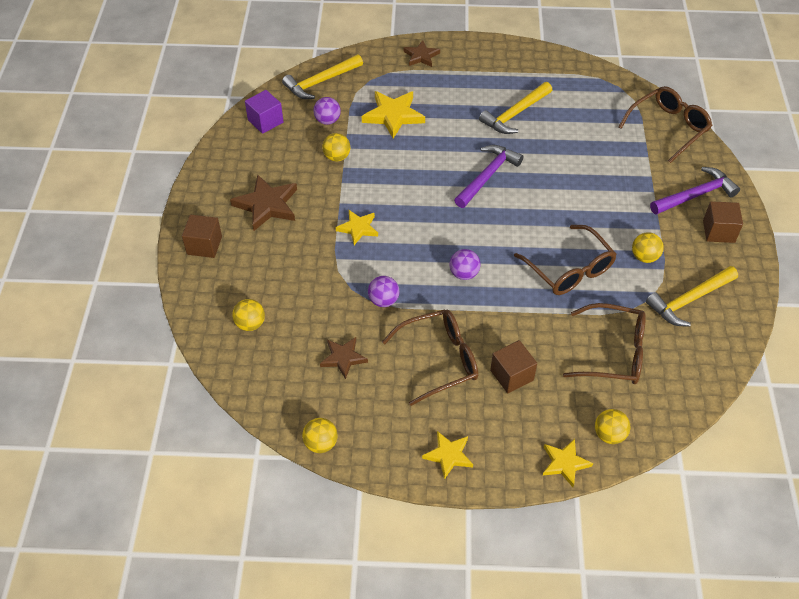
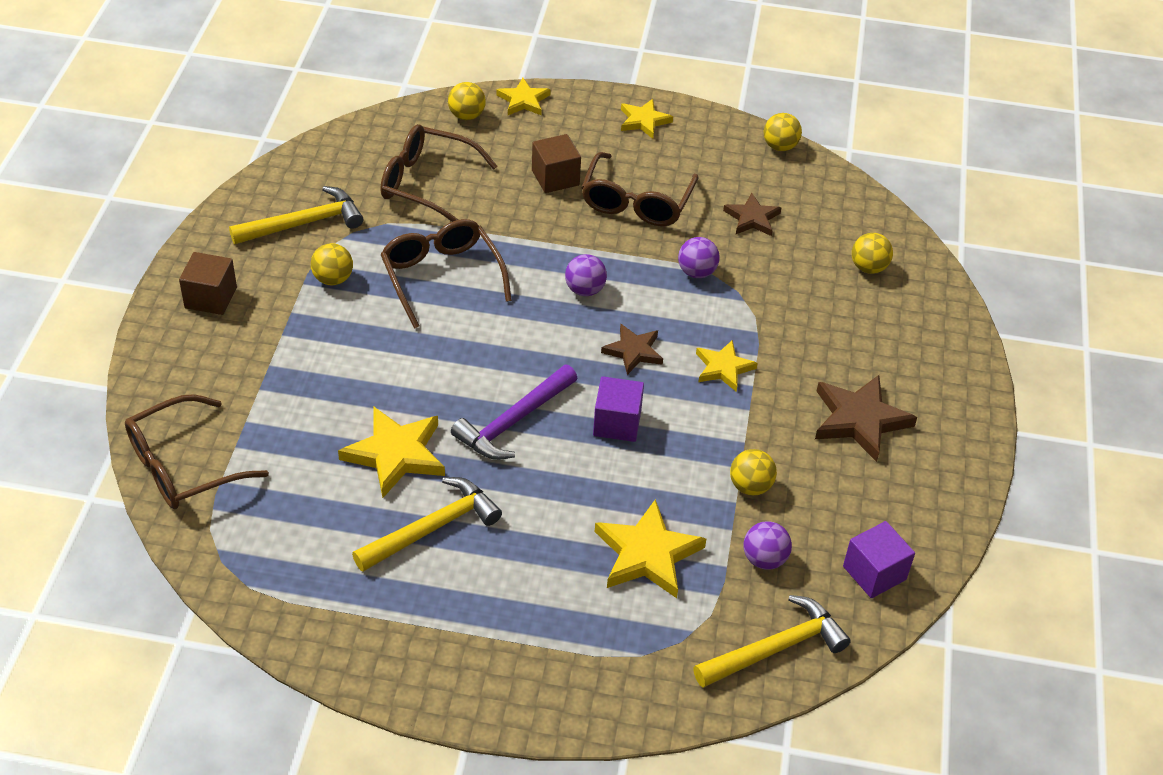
camera: 175 degrees left, 5 degrees down
(204, 245) = (945, 372): brown cube -> none
(421, 56) = (573, 687): brown star -> brown star (633, 351)
(423, 183) = (617, 423): none -> purple cube
(440, 360) = (636, 202): brown glasses -> brown glasses turned 60 degrees counterclockwise
(551, 149) = (395, 454): none -> yellow star
(696, 195) = (210, 351): purple hammer -> none

